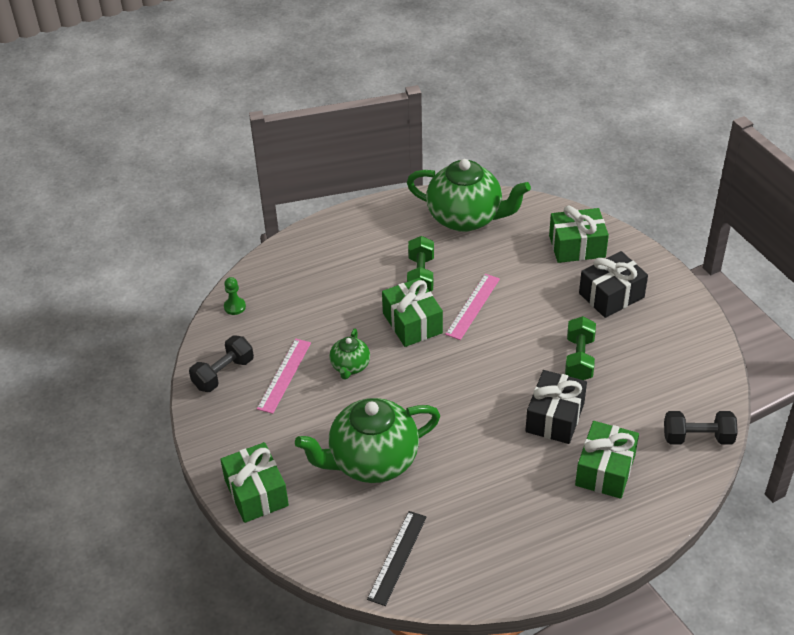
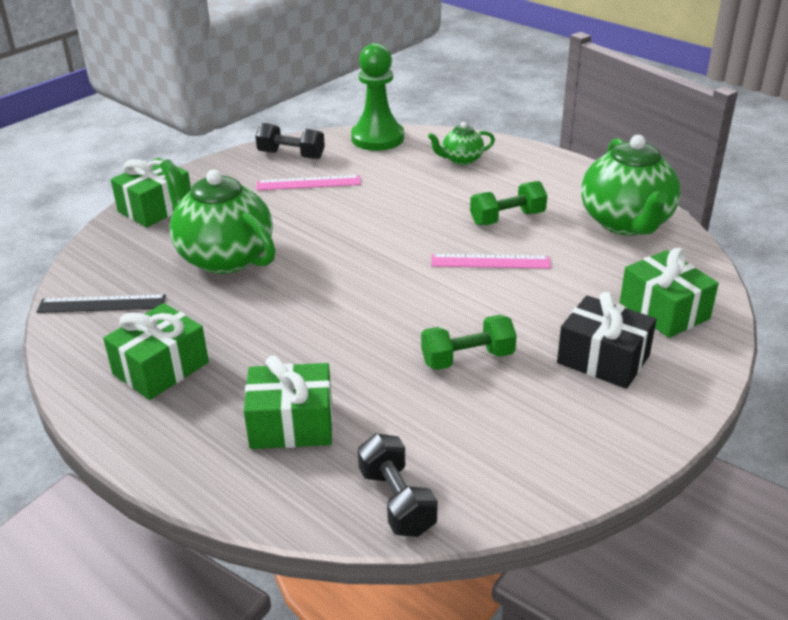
camera: 65 degrees right, 10 degrees down
(235, 307) = (377, 138): green pawn -> green pawn, size x2.39
(350, 366) = (344, 213): green teapot -> green teapot (461, 160)
(412, 323) = (432, 231): green gift -> green gift (161, 368)
(555, 417) = (356, 362): black gift -> none

